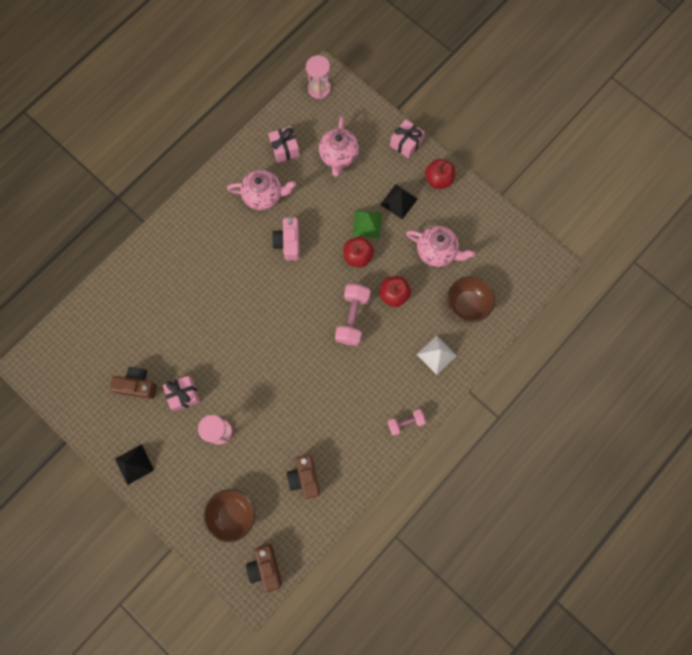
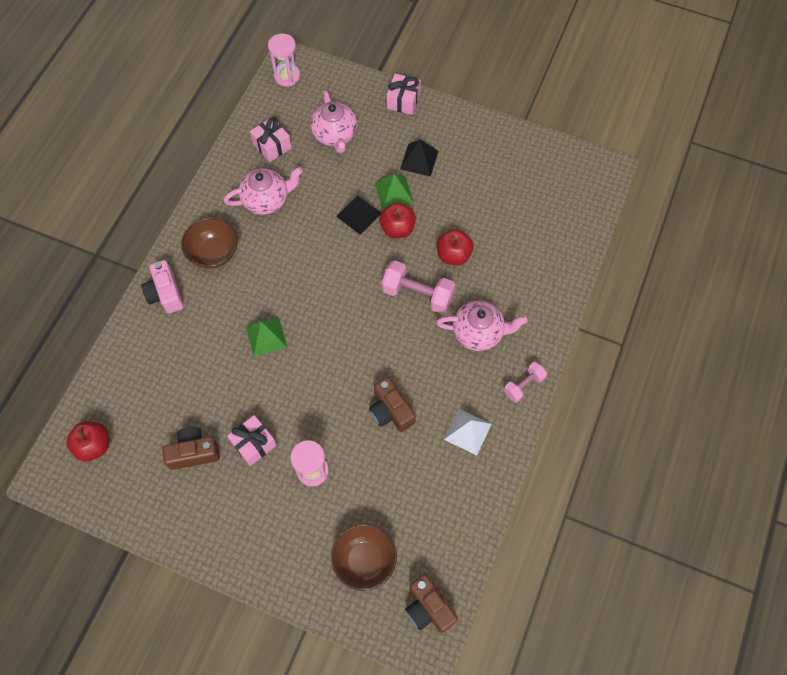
camera: 20 degrees left, 10 degrees down
(134, 464) = (222, 545): black pyramid -> black pyramid (358, 214)
(222, 311) = (266, 336): none -> green pyramid
(288, 242) = (314, 239): pink camera -> pink camera (165, 294)
(304, 477) = (433, 486): brown camera -> brown camera (390, 411)
(352, 318) = (417, 294): pink dumbbell -> pink dumbbell turned 60 degrees counterclockwise
(436, 355) = (526, 301): white pyramid -> white pyramid (467, 431)
(437, 251) = (481, 196): pink teapot -> pink teapot (478, 332)
(438, 179) = (452, 125): red apple -> red apple (94, 445)
(467, 304) = (537, 238): brown bowl -> brown bowl (214, 253)

